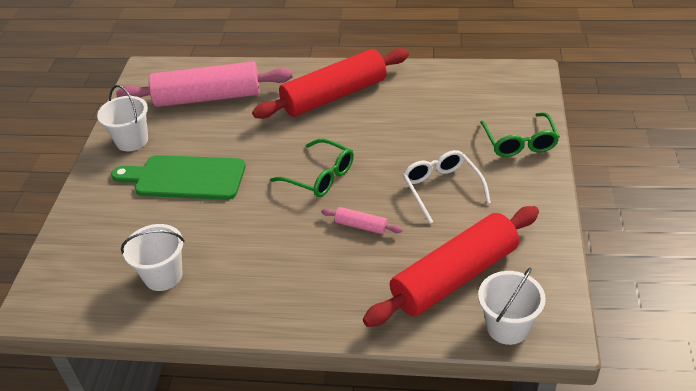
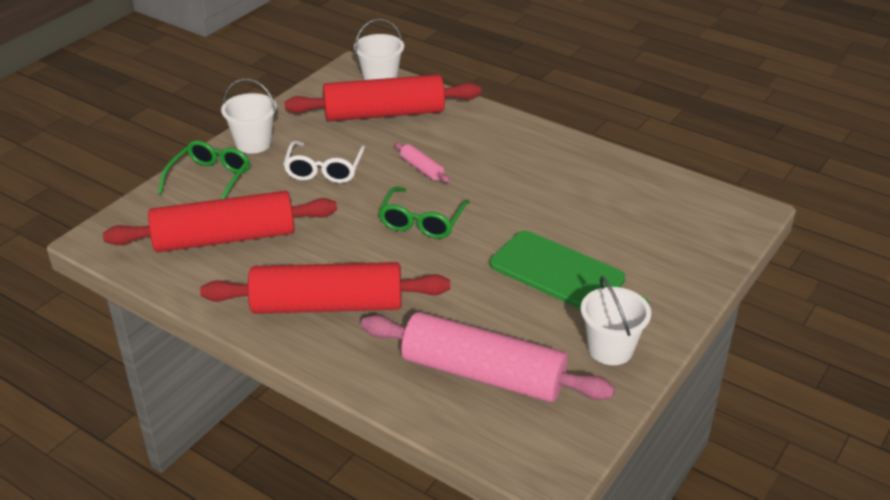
camera: 155 degrees left, 5 degrees down
(163, 276) = (621, 194): white bucket -> white bucket (253, 143)
(320, 176) = (422, 222): green glasses -> green glasses turned 135 degrees counterclockwise
(449, 107) = (225, 238): none -> red rolling pin

